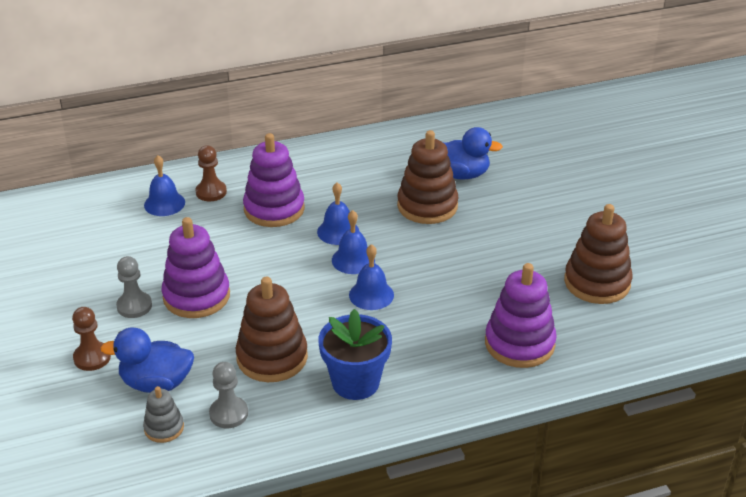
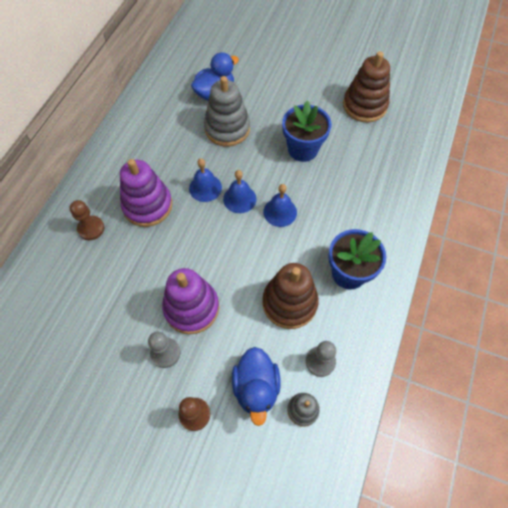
camera: 50 degrees left, 25 degrees up
(156, 383) = (256, 387): blue duck -> blue duck turned 45 degrees counterclockwise
(164, 203) = (73, 264): blue bell -> none
(427, 206) = (227, 129): brown stacking toy -> grey stacking toy
(471, 269) = (303, 149): none -> blue flower pot
(519, 343) = (382, 173): purple stacking toy -> none

